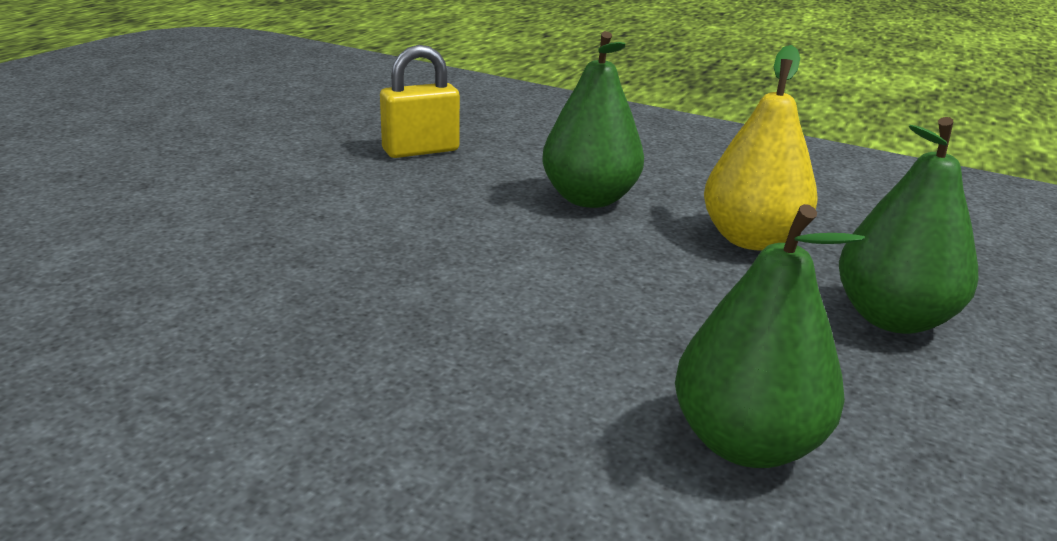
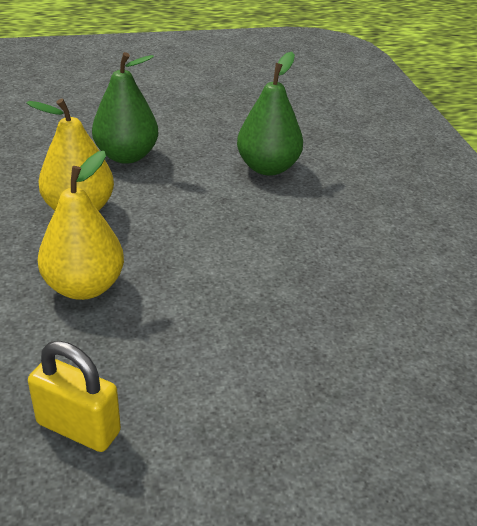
camera: 130 degrees left, 10 degrees up
(589, 199) = (84, 287): green pear -> yellow pear

